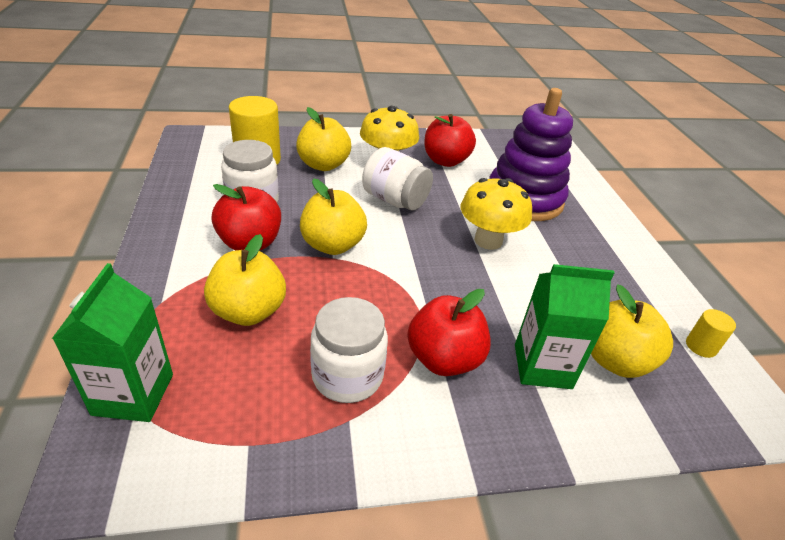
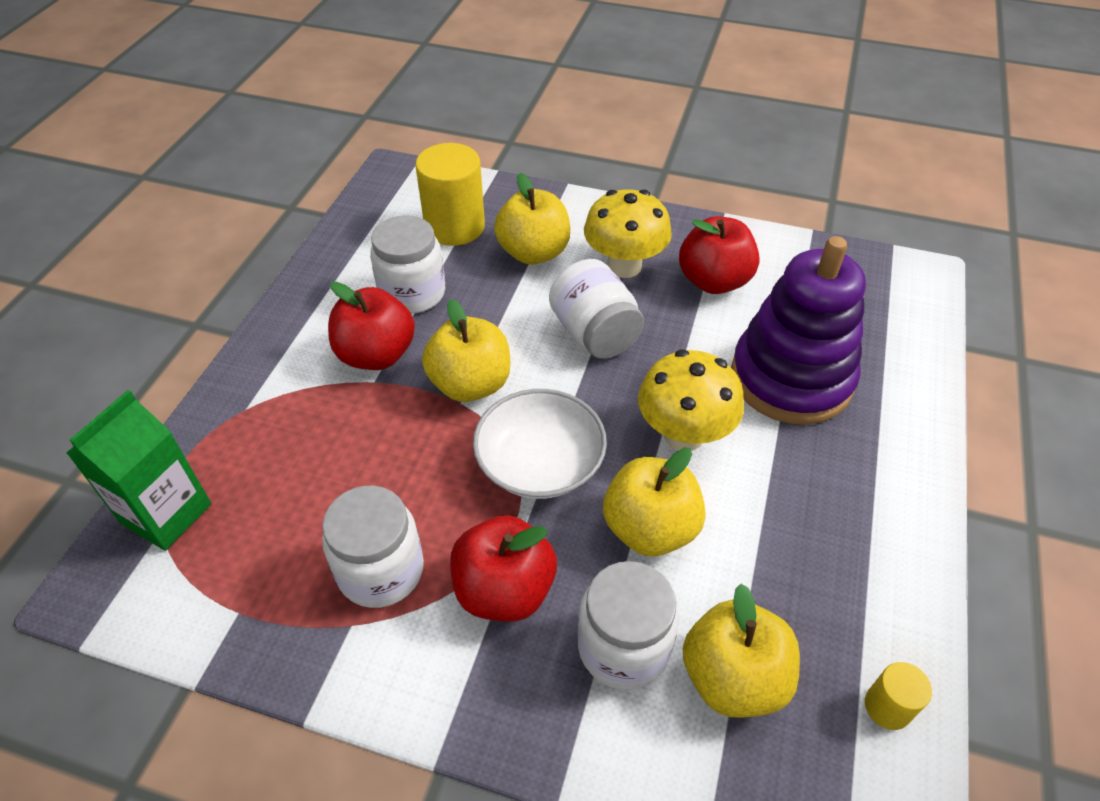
camera: 30 degrees right, 10 degrees up
(248, 311) = (324, 450): yellow apple -> yellow apple (650, 528)
(412, 278) = (540, 463): none -> white bowl
(542, 366) = (623, 647): green carton -> white jar

